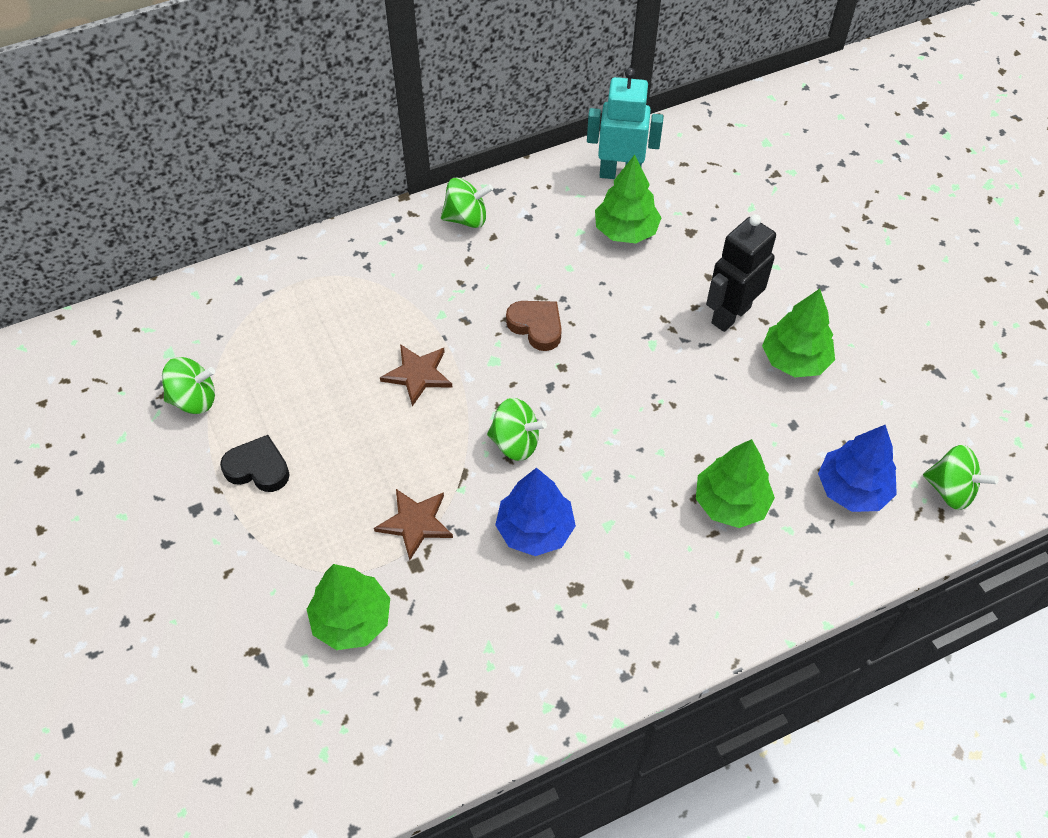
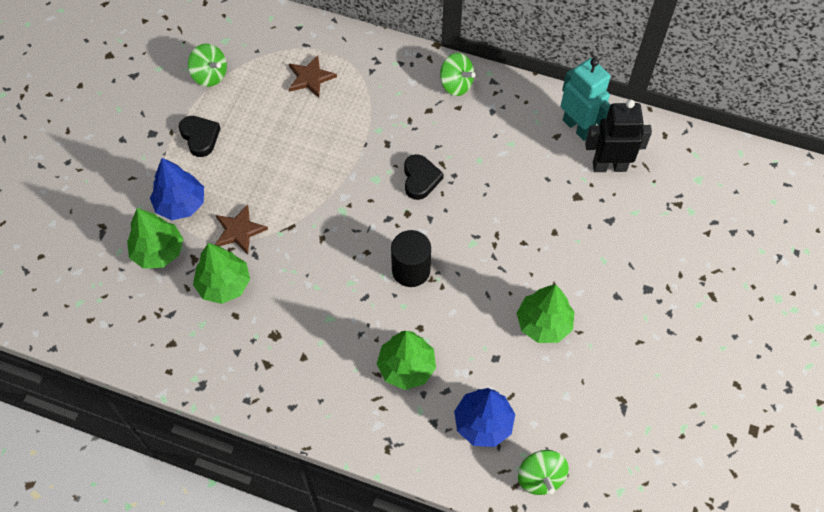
camera: 45 degrees right, 5 degrees up
(418, 374) = (328, 153): brown star -> brown star (310, 78)
(515, 442) = (334, 233): green spinning top -> none
(535, 529) = (291, 287): blue tree -> blue tree (181, 204)
(536, 326) = (420, 179): brown heart -> black heart
(625, 231) = (538, 165): green tree -> green tree (224, 284)
(628, 414) = (411, 270): none -> black cylinder
(730, 315) = (538, 265): black robot -> black robot (609, 166)

